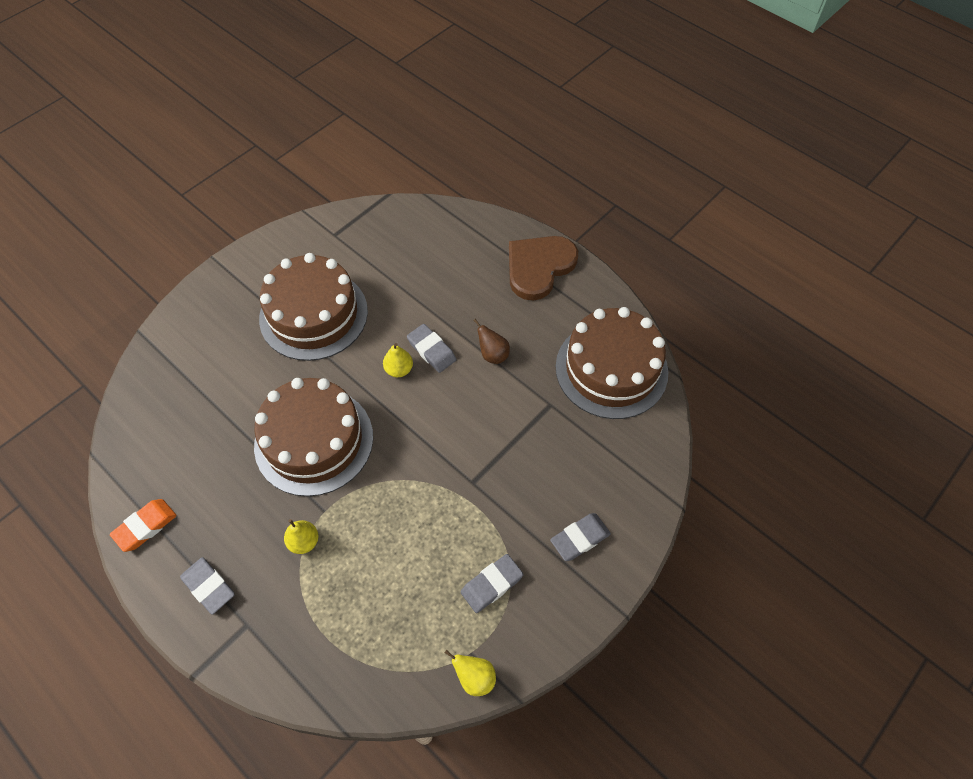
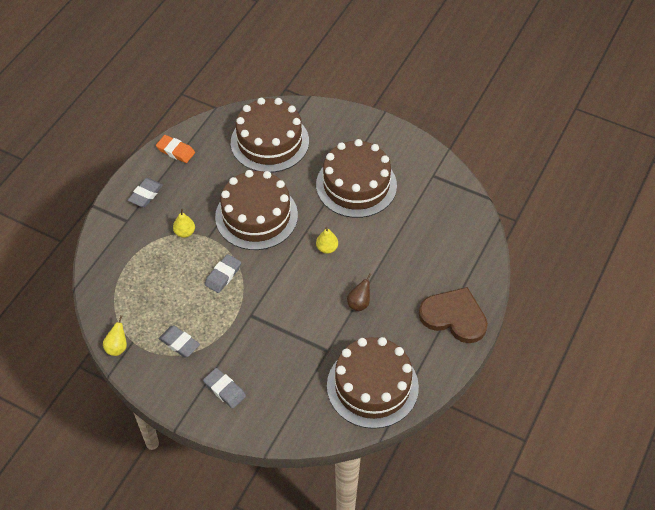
camera: 75 degrees right, 5 degrees down
(193, 397) = (269, 142): none -> brown cake
(431, 350) = (349, 264): grey eraser -> grey eraser (223, 275)

